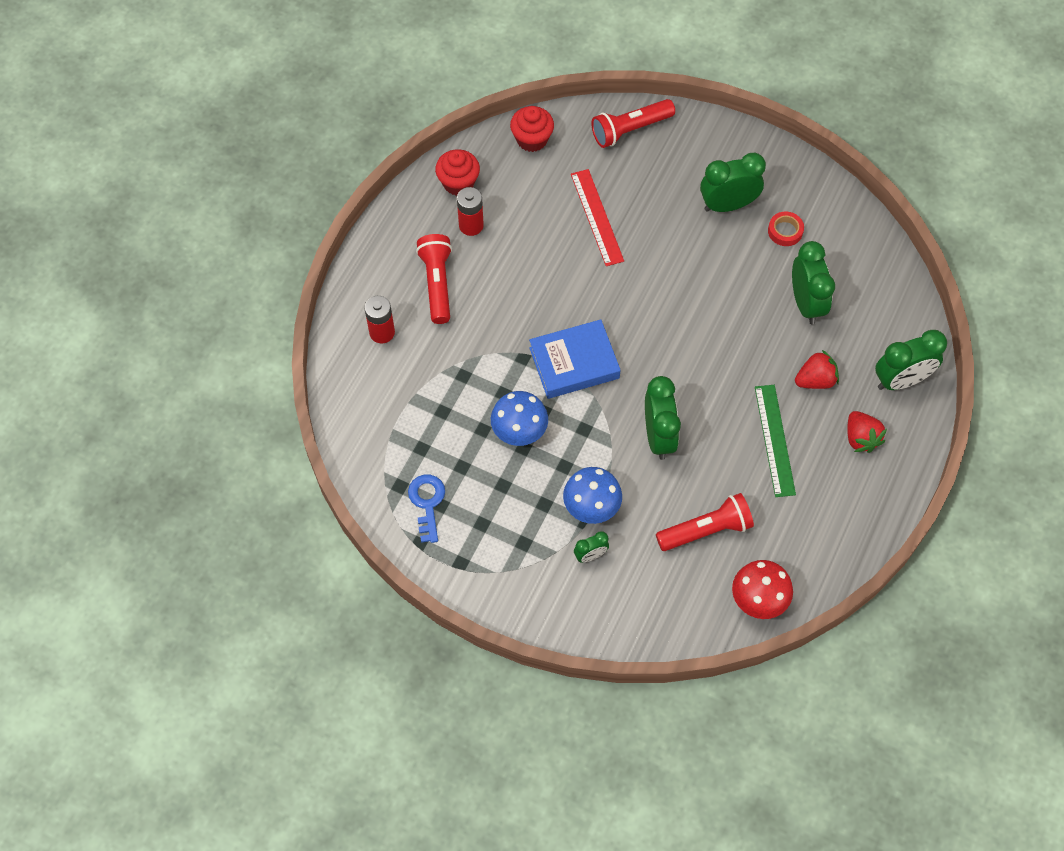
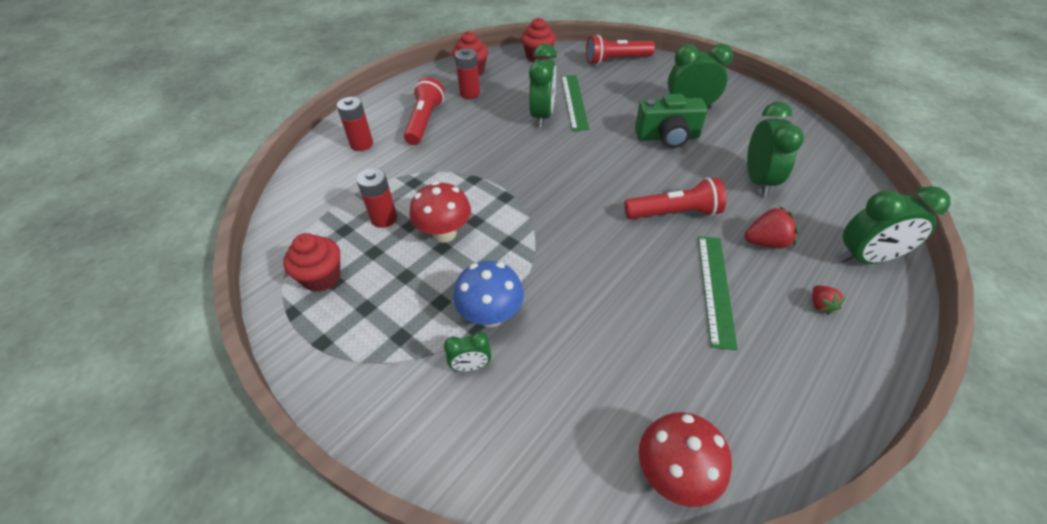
camera: 15 degrees right, 15 degrees down
(427, 503) = (322, 277): blue key -> red cupcake
(453, 426) = (384, 218): none -> red battery
(519, 432) = (444, 233): blue mushroom -> red mushroom
(574, 363) = (519, 190): blue book -> none
(597, 217) = (574, 101): red ruler -> green ruler
(658, 436) = (585, 262): green clock -> green clock (542, 116)
(706, 530) = (618, 367): red flashlight -> red flashlight (674, 213)
(709, 257) = (667, 137): none -> green camera
(785, 231) = (740, 130): red tape -> none
(861, 438) = (820, 305): red strawberry -> red strawberry, size x0.60

